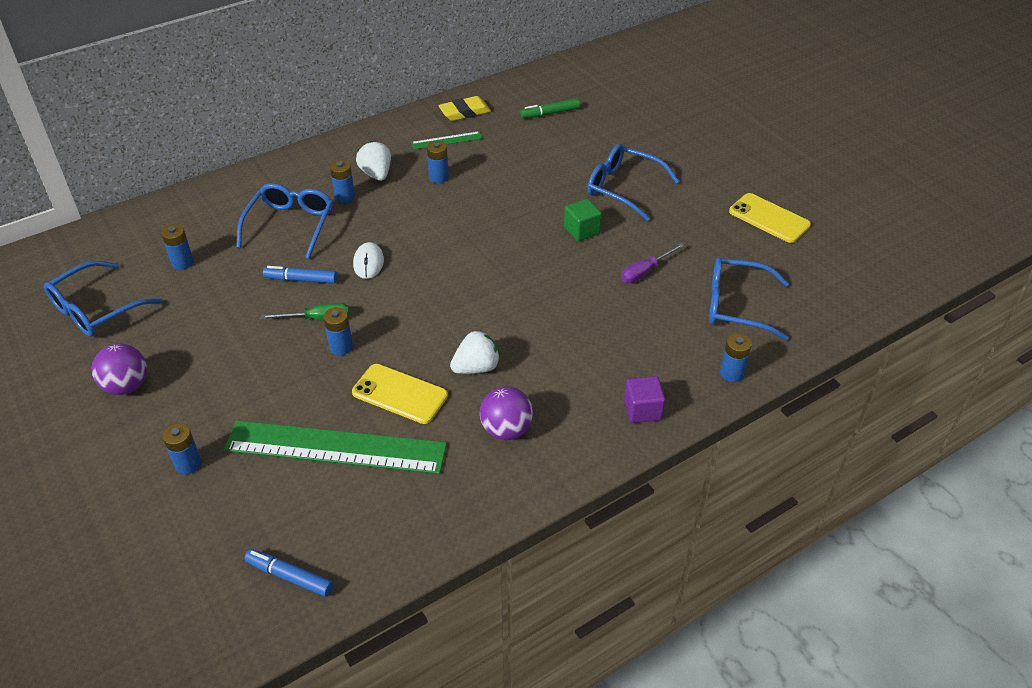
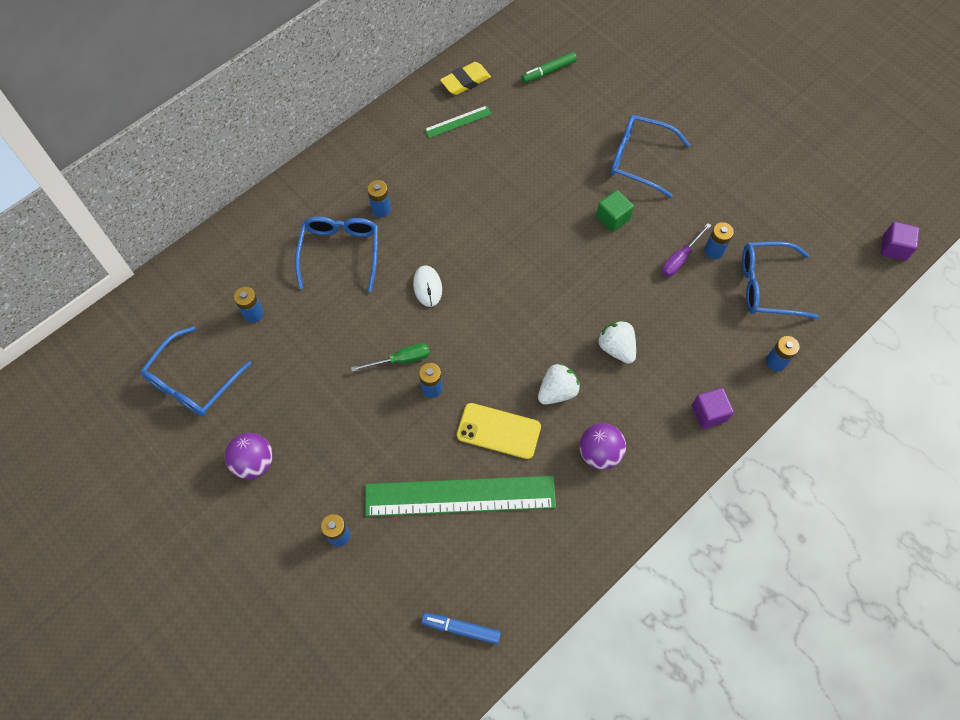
camera: 10 degrees left, 20 degrees up
(301, 279) = (371, 317): blue marker -> none
(376, 174) = (402, 176): white strawberry -> white strawberry (616, 348)
(438, 177) = (463, 171): blue battery -> blue battery (714, 250)
(769, 218) = (778, 178): yellow phone -> none
(888, 291) = (894, 248): none -> purple cube

